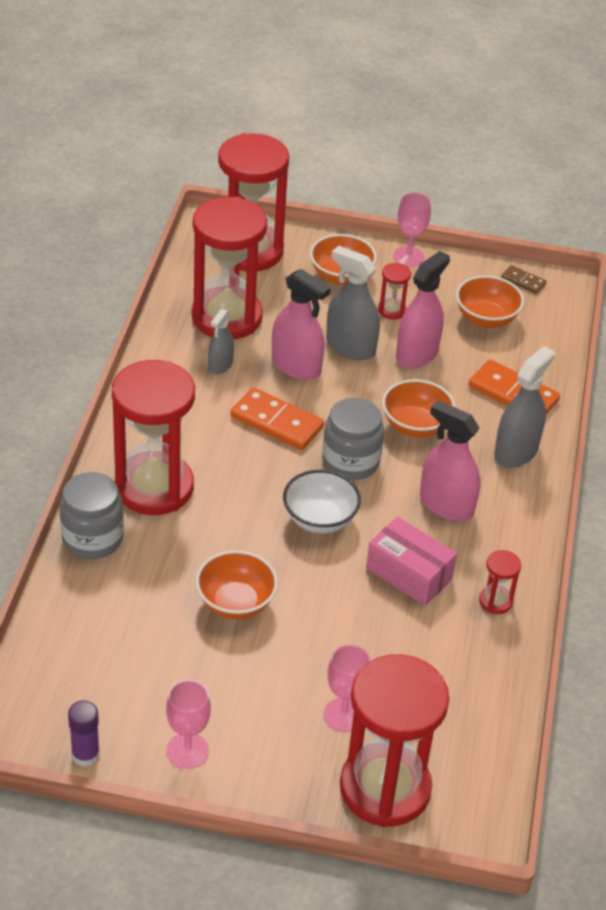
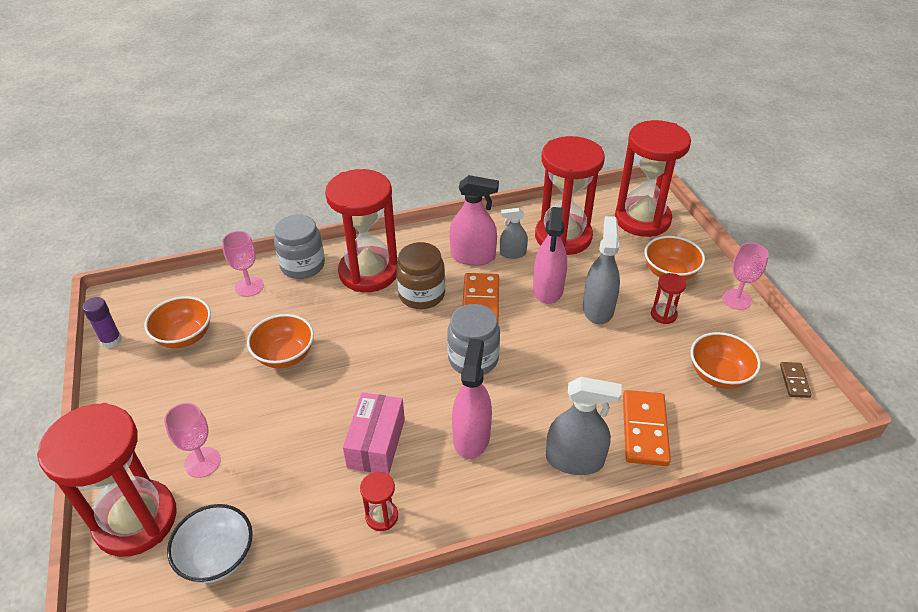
camera: 65 degrees right, 0 degrees up
(187, 751) = (132, 388): pink goblet -> pink goblet (249, 287)
(227, 460) = (421, 294): none -> brown jar
(319, 519) = (398, 366): white bowl -> white bowl (218, 557)
(415, 426) = (546, 381): orange bowl -> orange bowl (184, 336)
(417, 354) = (629, 349): pink spray bottle -> pink spray bottle (473, 256)

